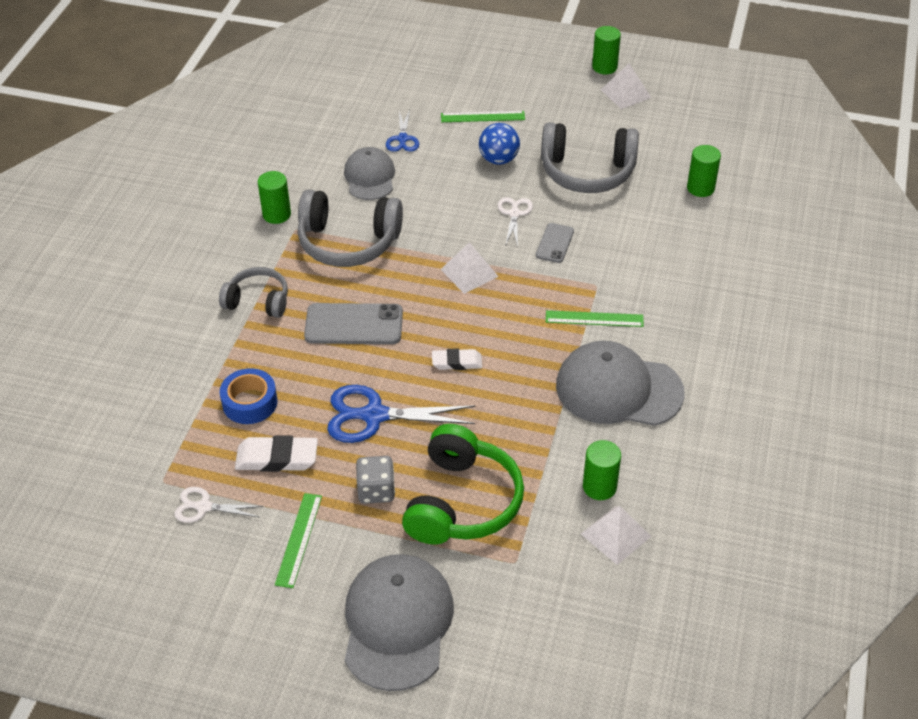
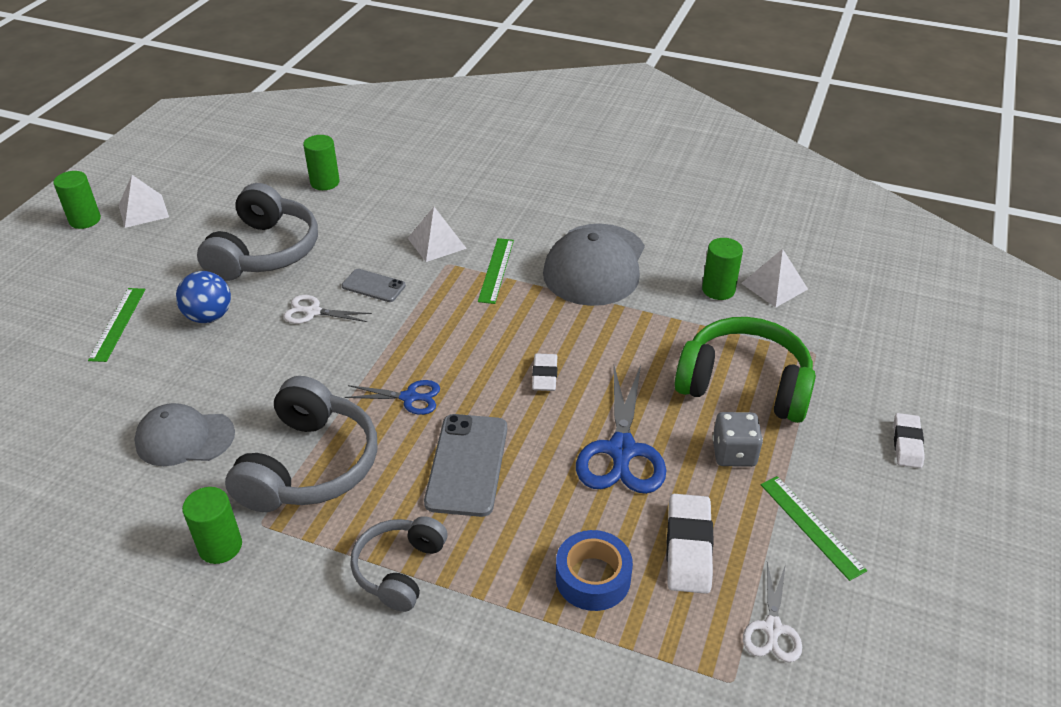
camera: 85 degrees left, 5 degrees down
(299, 539) = (811, 526): green ruler -> green ruler turned 45 degrees clockwise
(397, 623) = (907, 443): grey cap -> white eraser
(402, 139) = (121, 401): blue scissors -> blue scissors (409, 397)
(469, 273) = (402, 356): white pyramid -> white pyramid (437, 243)

